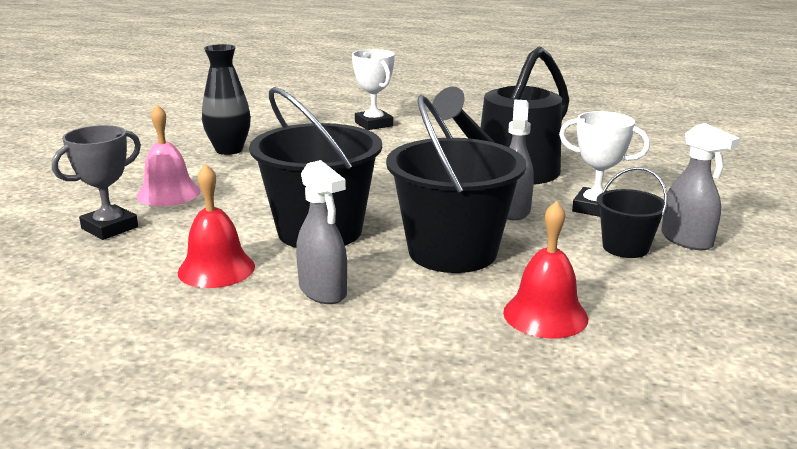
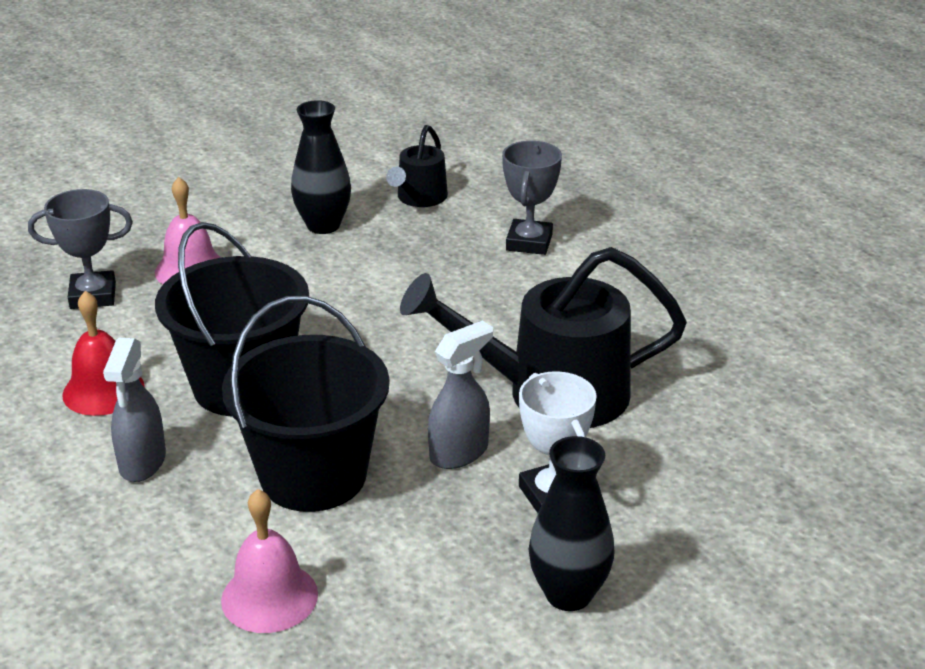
camera: 40 degrees right, 10 degrees up
(271, 125) = (419, 198): none -> black watering can
(373, 124) = (529, 242): white trophy -> grey trophy
(545, 315) = (269, 597): red bell -> pink bell
(625, 247) = (485, 565): black bucket -> none
(687, 240) = (568, 594): grey spray bottle -> black vase

